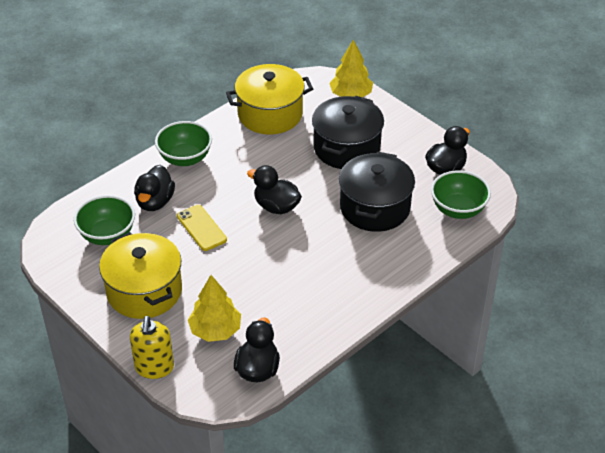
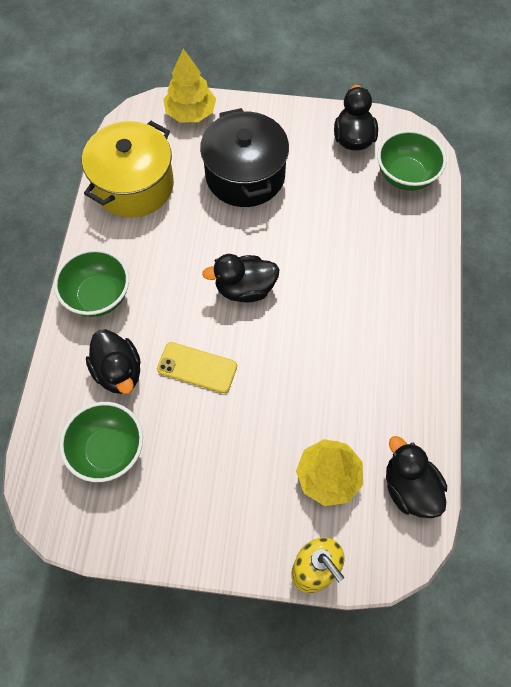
camera: 40 degrees left, 20 degrees up
(144, 291) = (214, 488): yellow pot -> none
(375, 207) = (334, 225): black pot -> none

